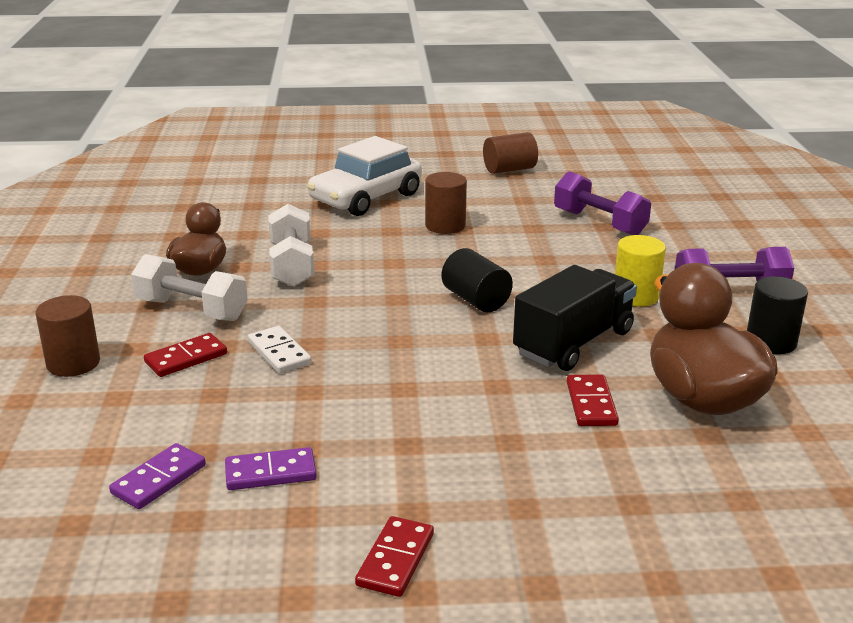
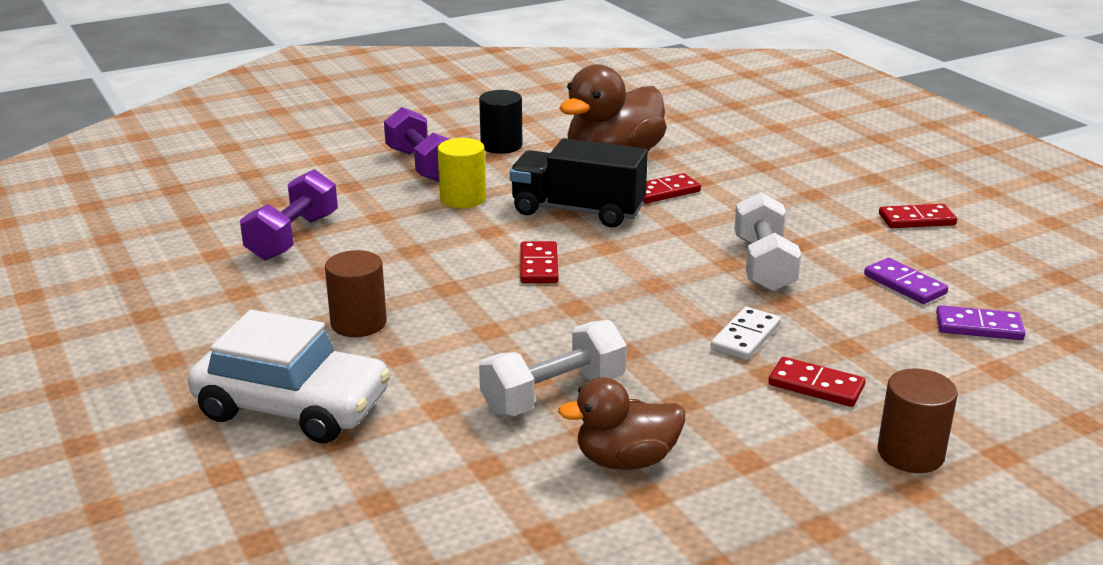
camera: 115 degrees left, 0 degrees up
(192, 310) = (725, 423): white dumbbell -> white dumbbell (763, 265)
(476, 300) = (538, 266): black cylinder -> red domino
(509, 169) = (125, 321): brown cylinder -> none

